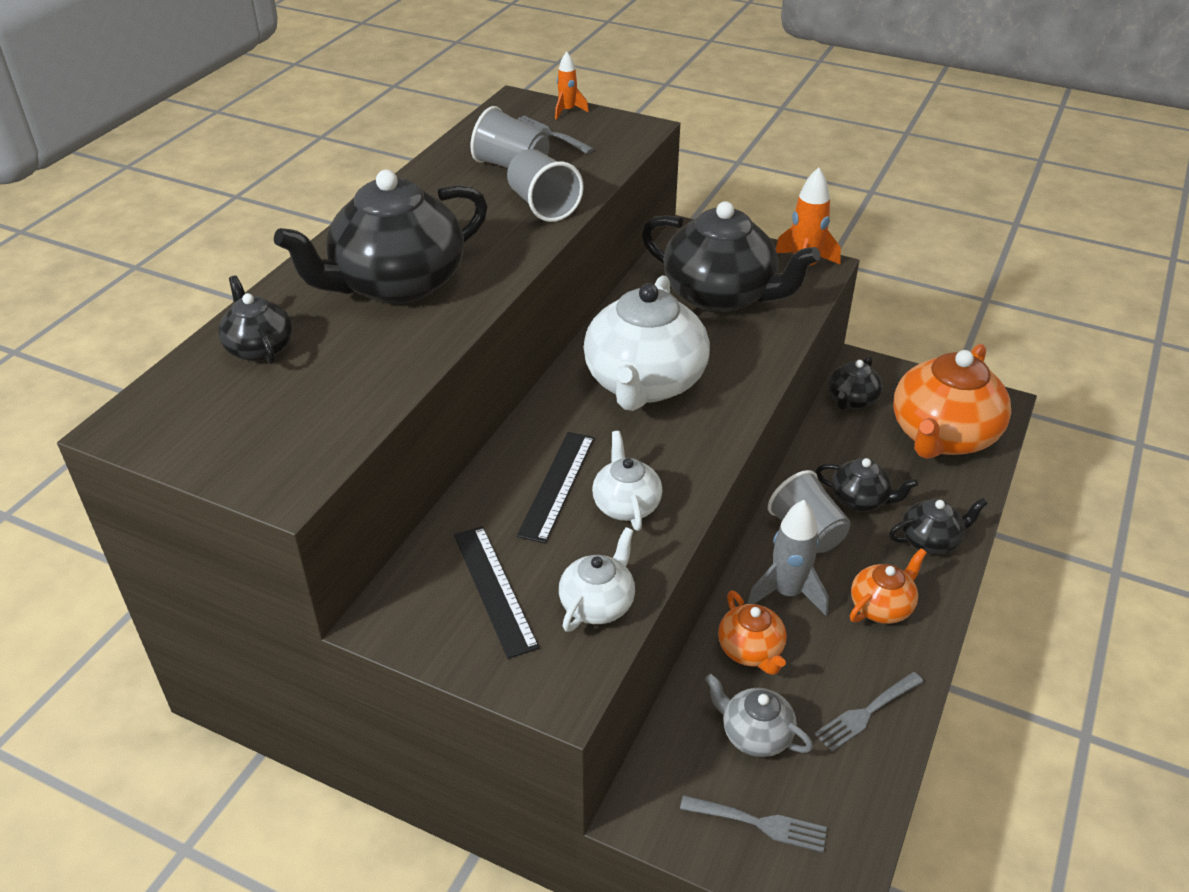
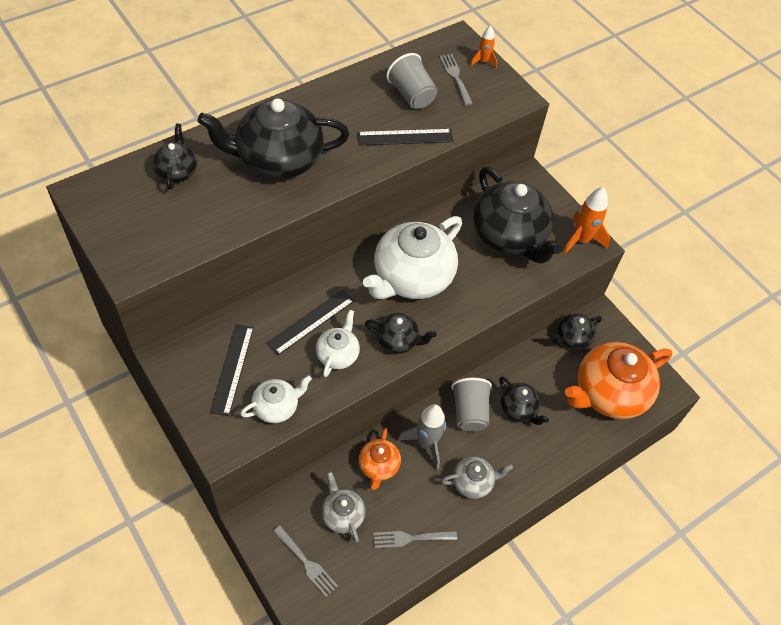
camera: 25 degrees right, 15 degrees up
(543, 206) = (405, 137): grey cup -> black ruler
(882, 606) = (473, 482): orange teapot -> grey teapot
(931, 541) = (538, 458): black teapot -> black teapot (398, 341)

